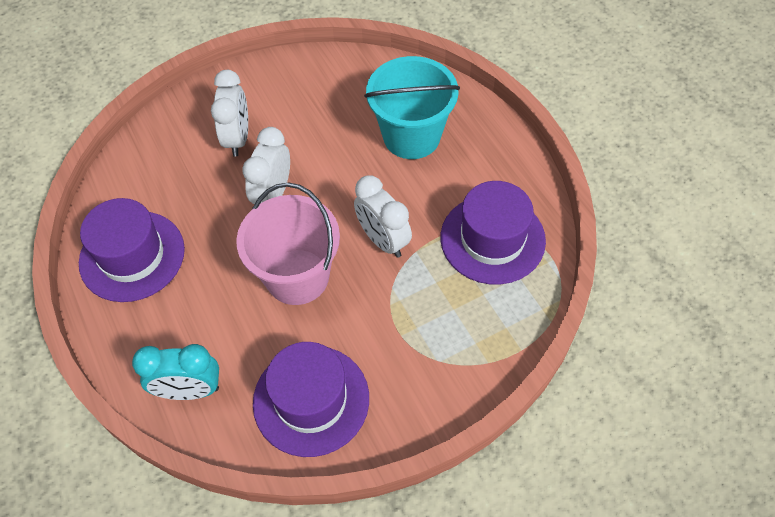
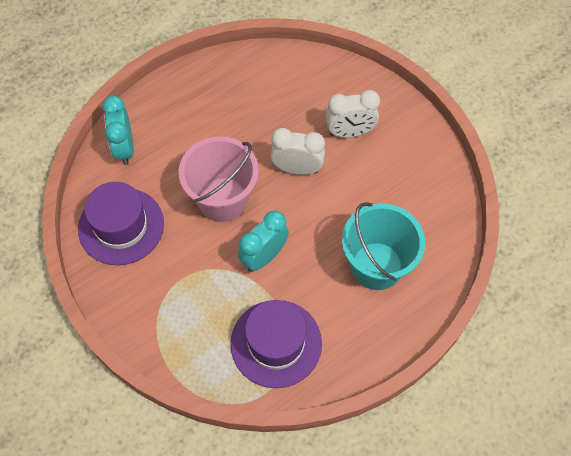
camera: 80 degrees right, 5 degrees up
(132, 256) = (229, 87): purple hat -> none
(383, 240) = (264, 256): white clock -> turquoise clock

